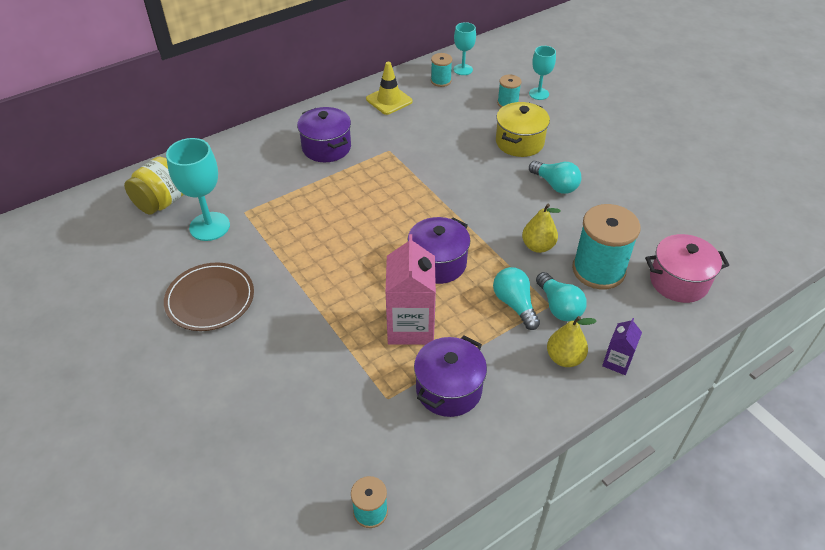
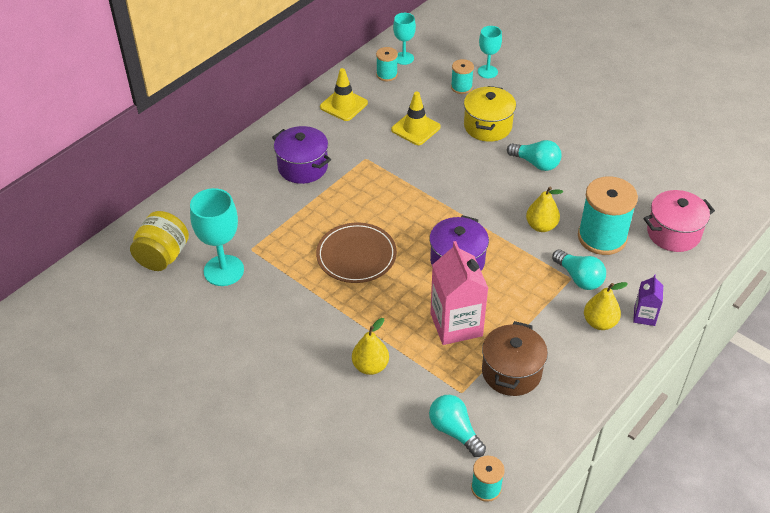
camera: 15 degrees left, 0 degrees up
(210, 299) = (259, 340): brown plate -> brown plate (356, 255)
(306, 349) = (370, 366): none -> yellow pear
(448, 132) = (415, 128): none -> yellow traffic cone
(448, 389) = (511, 372): purple pot -> brown pot
(514, 304) = (540, 284): turquoise light bulb -> turquoise light bulb (454, 431)

